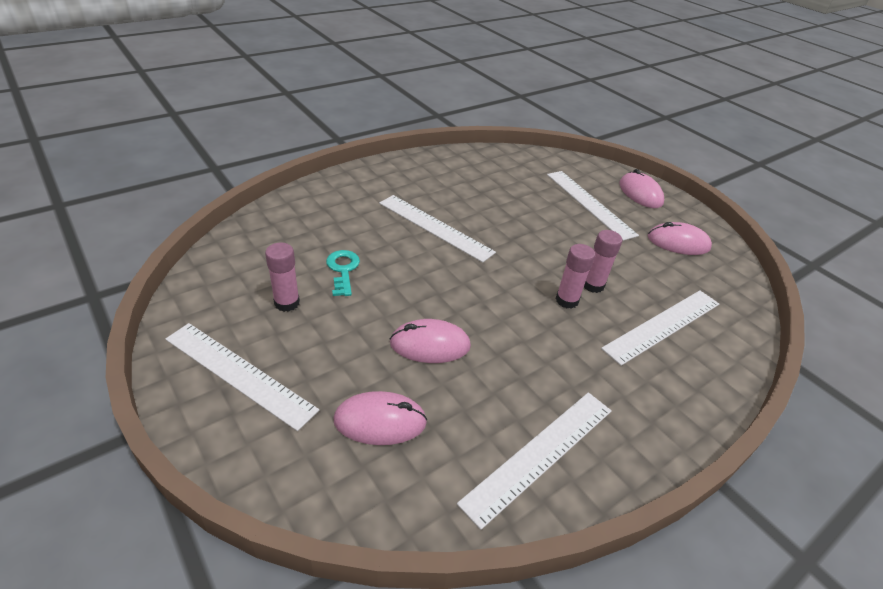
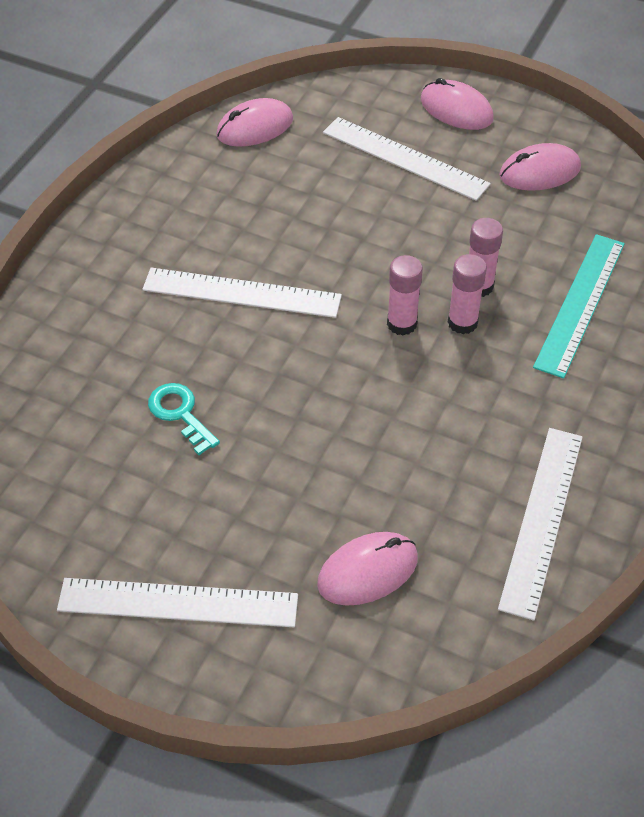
camera: 25 degrees left, 10 degrees up
(287, 303) = (153, 492): pink glue stick -> pink glue stick (402, 324)
(430, 345) = (354, 458): pink mouse -> pink mouse (255, 127)
(663, 325) = (580, 303): white ruler -> turquoise ruler

